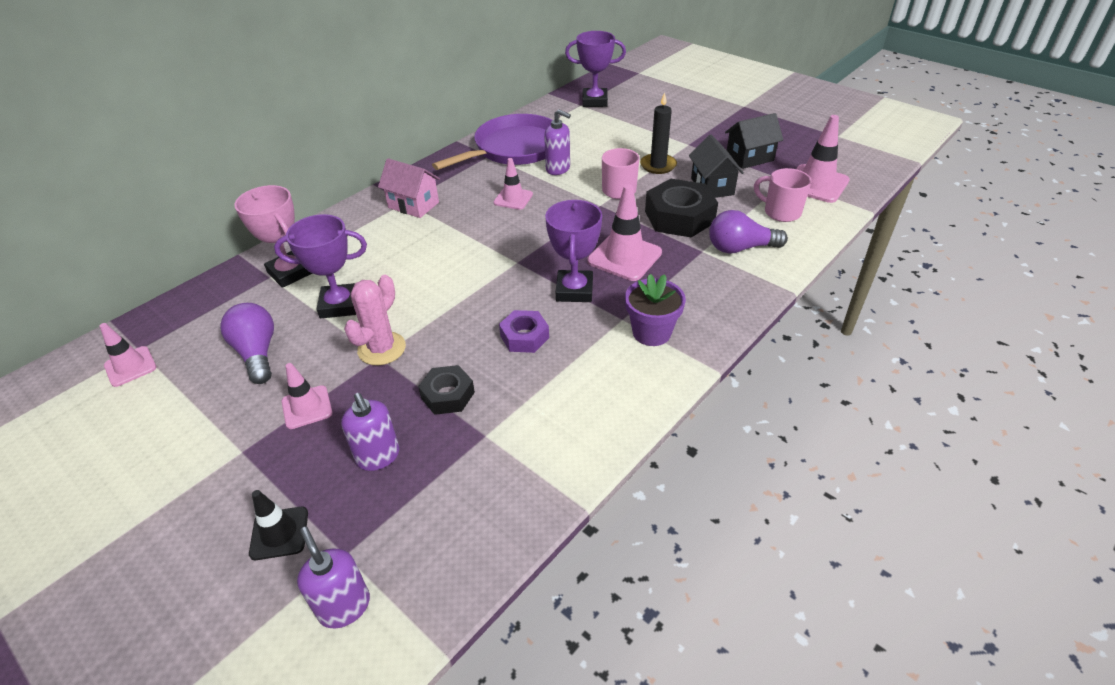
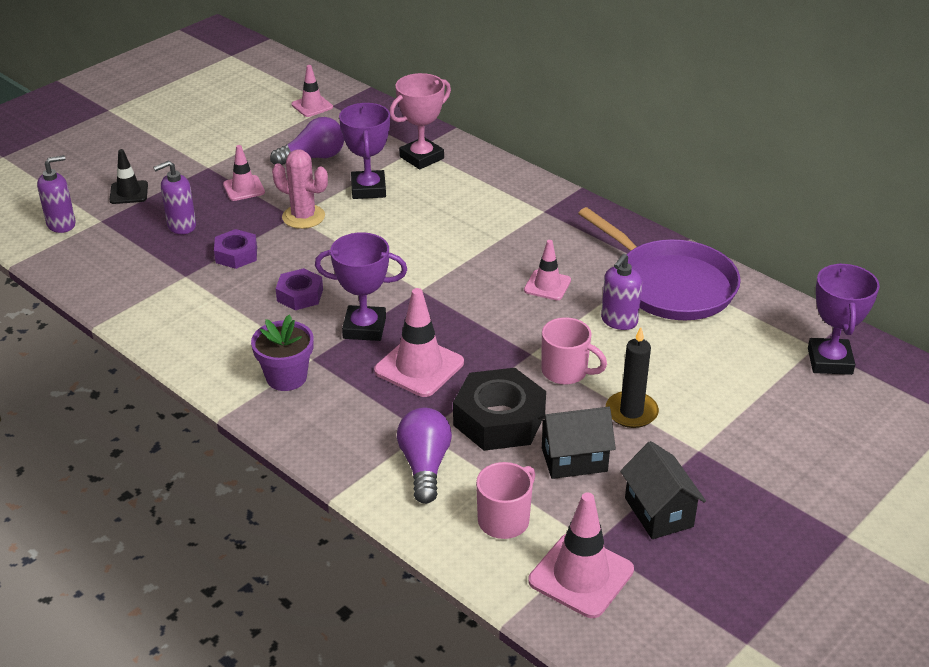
camera: 90 degrees right, 5 degrees down
(413, 205) = (536, 217): pink house -> none
(447, 395) = (236, 254): black nut -> purple nut

